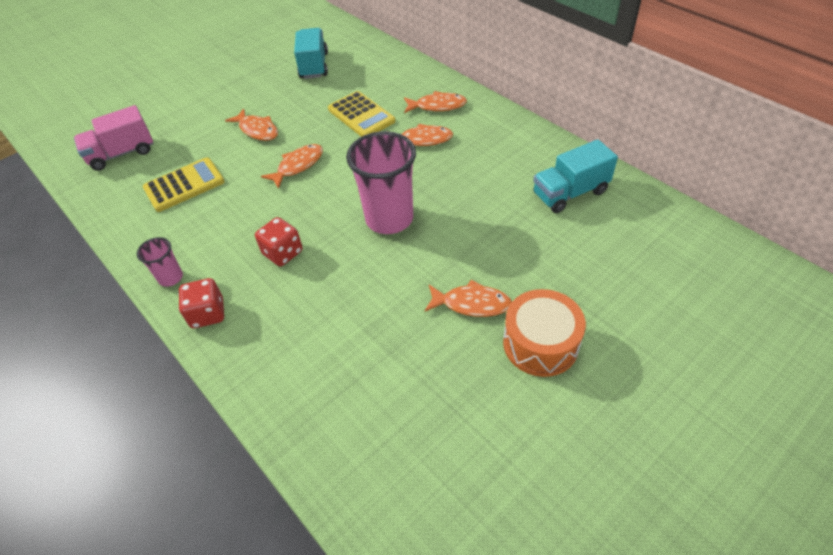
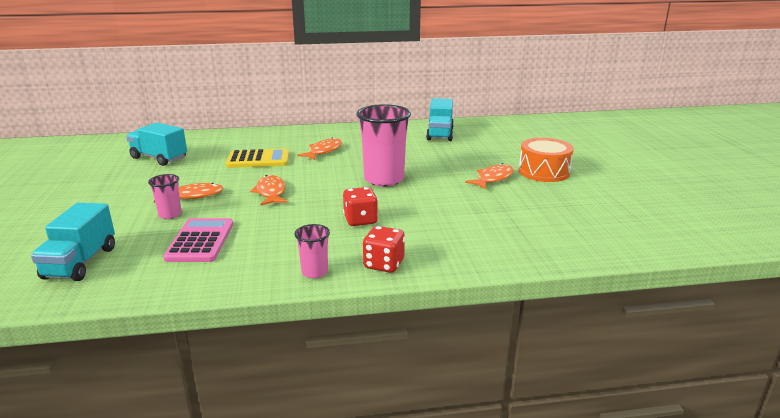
camera: 60 degrees left, 25 degrees down
(122, 153) = (81, 263): pink truck -> turquoise truck
(184, 185) = (200, 241): yellow calculator -> pink calculator
(216, 142) = (170, 214): none -> pink cup
(437, 106) = (298, 139): orange fish -> none

